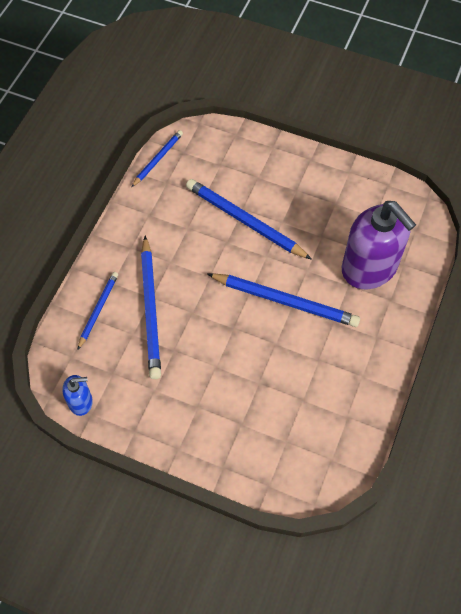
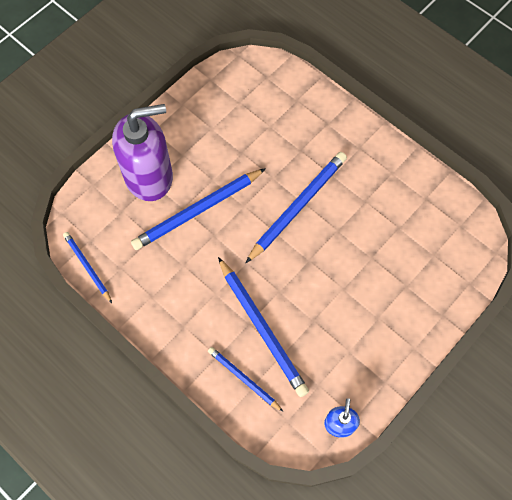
camera: 70 degrees left, 5 degrees up
(150, 309) = (262, 328): blue pencil -> blue pencil turned 45 degrees clockwise
(369, 268) = (290, 127): purple soap dispenser -> purple soap dispenser (149, 176)

